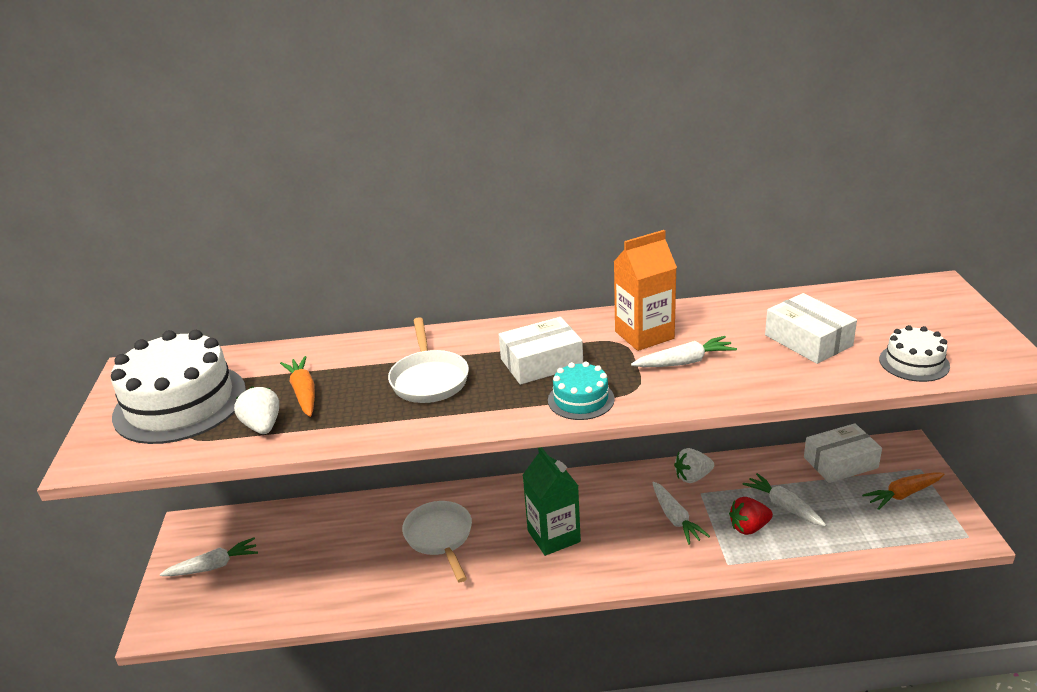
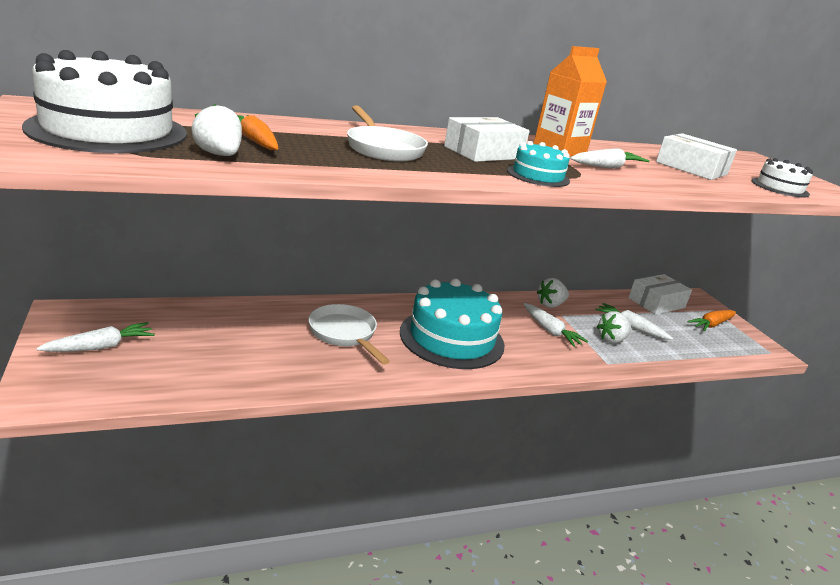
camera: 20 degrees left, 5 degrees down
(553, 536) = (451, 338): green carton -> turquoise cake
(749, 527) = (611, 340): red strawberry -> white strawberry

